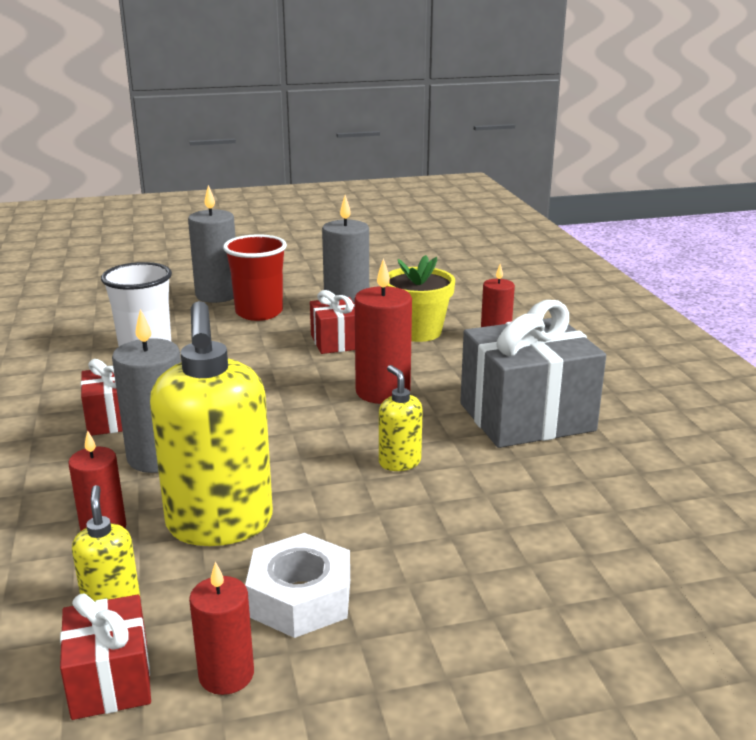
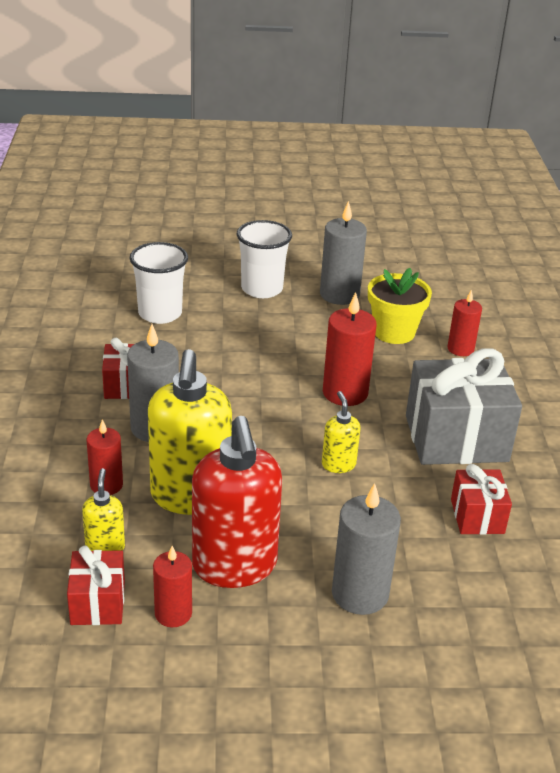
camera: 10 degrees right, 10 degrees up
(217, 295) = (230, 262): grey candle -> grey candle (360, 594)
(259, 312) = (262, 289): red cup -> white cup
(300, 598) = (234, 566): white nut -> red soap dispenser
(336, 342) = (320, 333): red gift -> red gift (477, 516)

